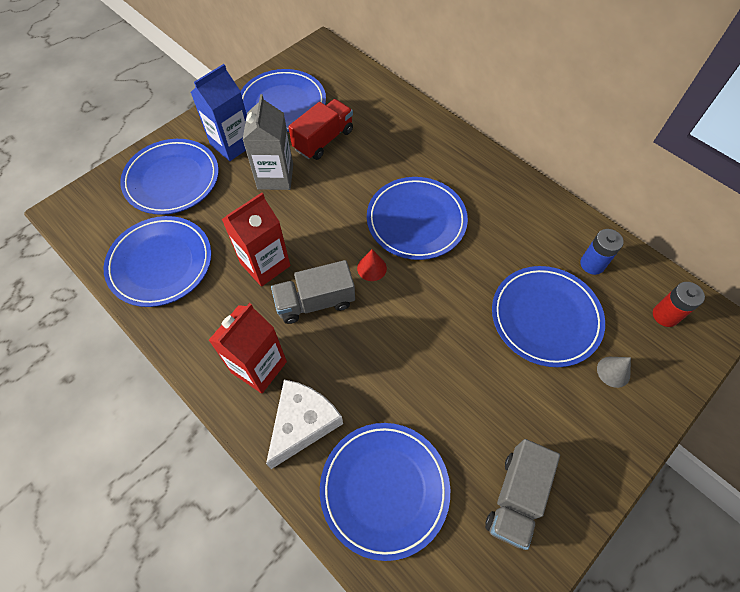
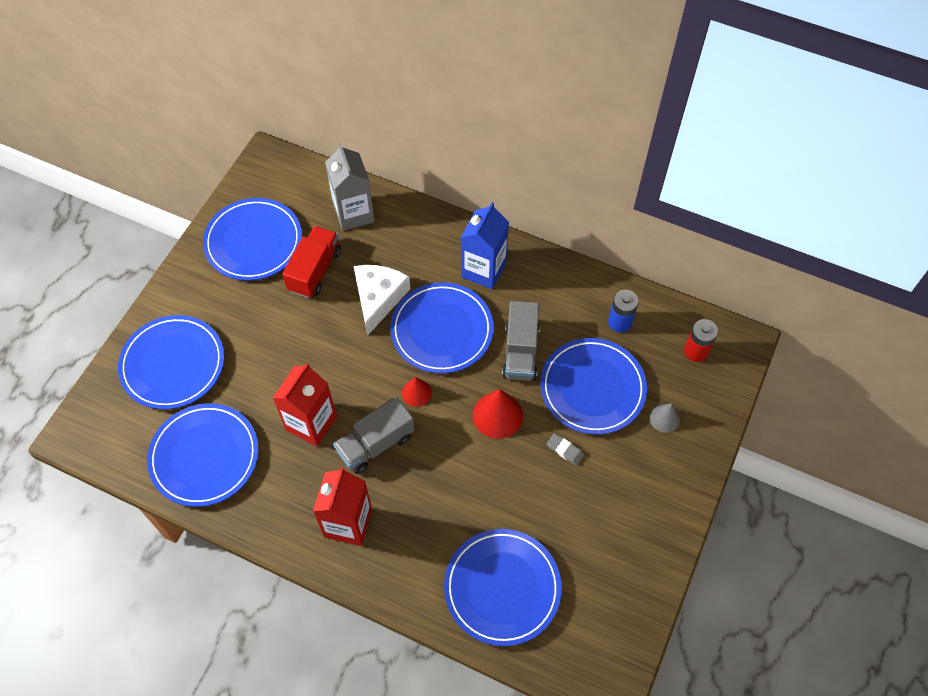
camera: 20 degrees left, 0 degrees up
(232, 144) = (219, 305): blue carton -> blue carton (483, 270)
(275, 176) = (281, 327): grey carton -> grey carton (354, 213)
(302, 423) = (409, 559): white cheese -> white cheese (378, 298)
(441, 313) = (497, 415): none -> red cone
(497, 369) = (565, 450): none -> grey eraser
(516, 497) = (613, 555): grey truck -> grey truck (520, 352)

